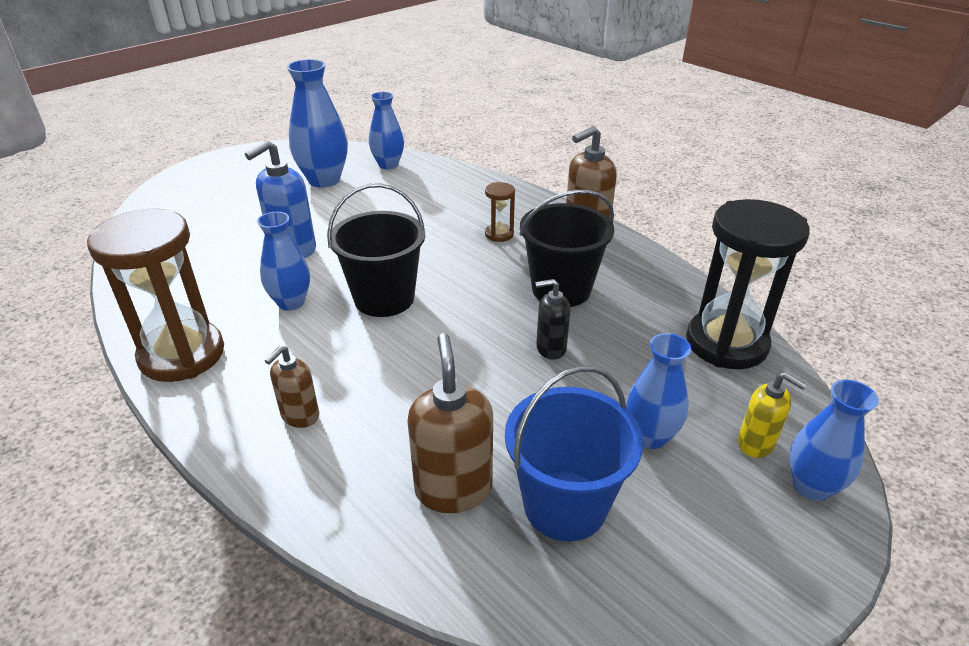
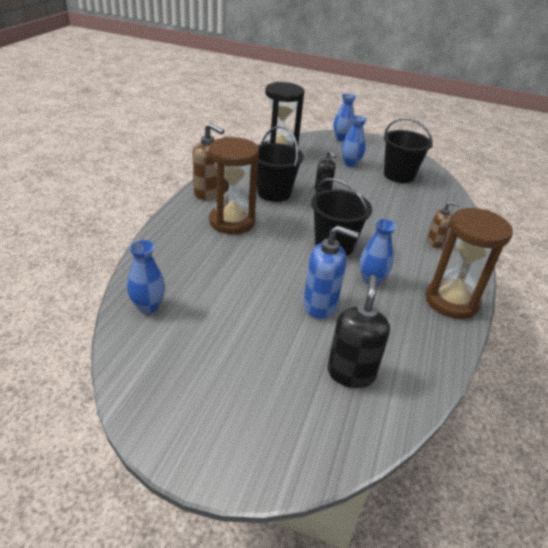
camera: 120 degrees left, 0 degrees up
(197, 236) = (351, 373): none -> black soap dispenser
(324, 180) = (202, 337): blue vase -> none
(453, 489) = (419, 196): brown soap dispenser -> none
(499, 234) = (232, 222): brown hourglass -> brown hourglass, size x2.24
(565, 505) = (399, 175): blue bucket -> black bucket
(756, 444) = (332, 146): yellow soap dispenser -> none

